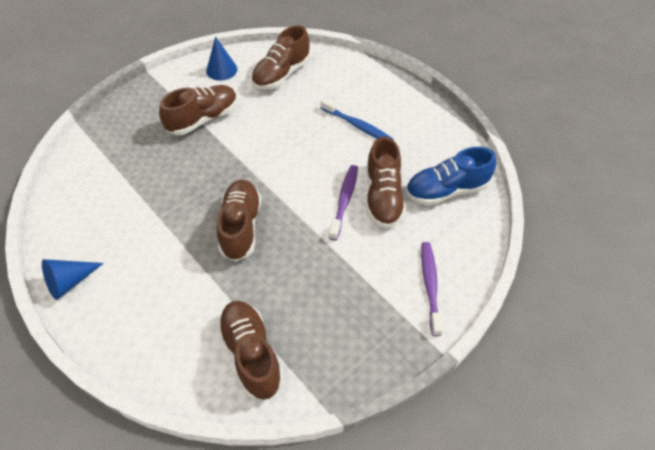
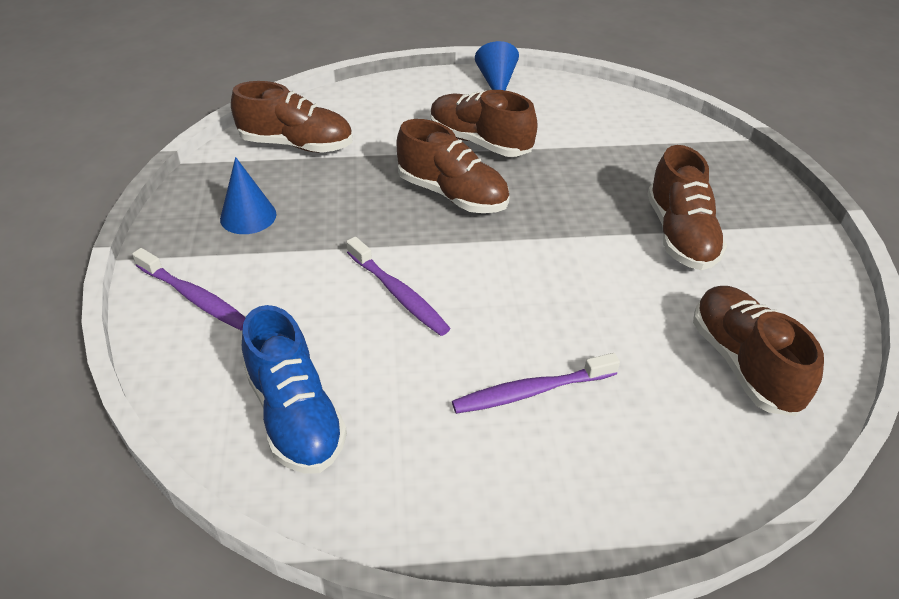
camera: 125 degrees right, 10 degrees down
(221, 70) = (799, 297): blue cone -> blue cone (248, 216)
(357, 126) = (532, 391): blue toothbrush -> purple toothbrush
(383, 197) = (363, 335): brown shoe -> brown shoe (479, 142)
(446, 190) = (295, 415): blue shoe -> blue shoe turned 135 degrees clockwise

